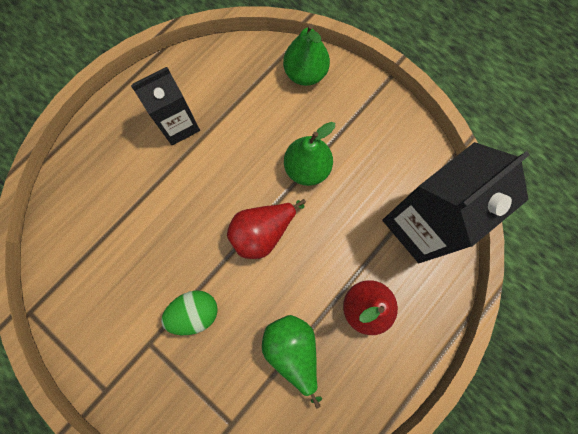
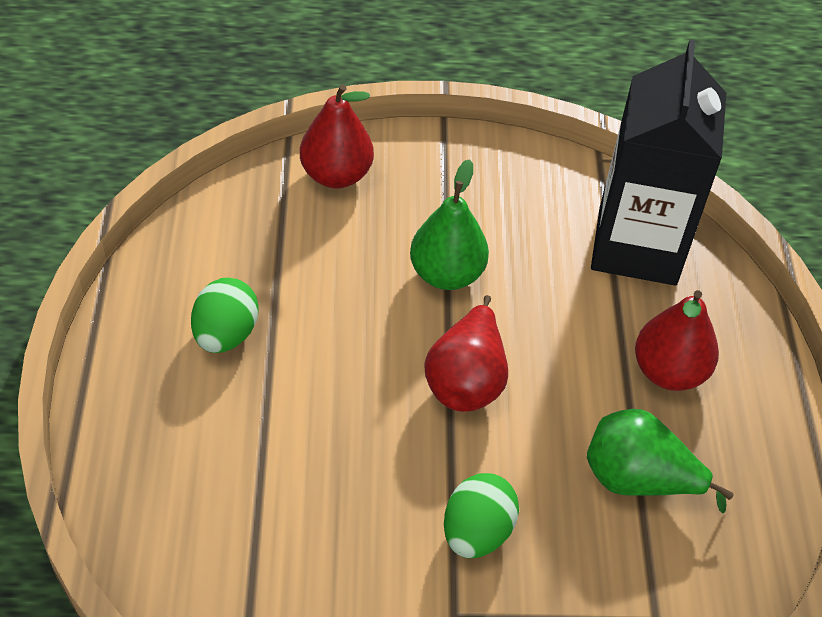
camera: 45 degrees left, 25 degrees down
(179, 125) = (225, 335): black carton -> green egg
(305, 74) = (336, 175): green pear -> red pear

